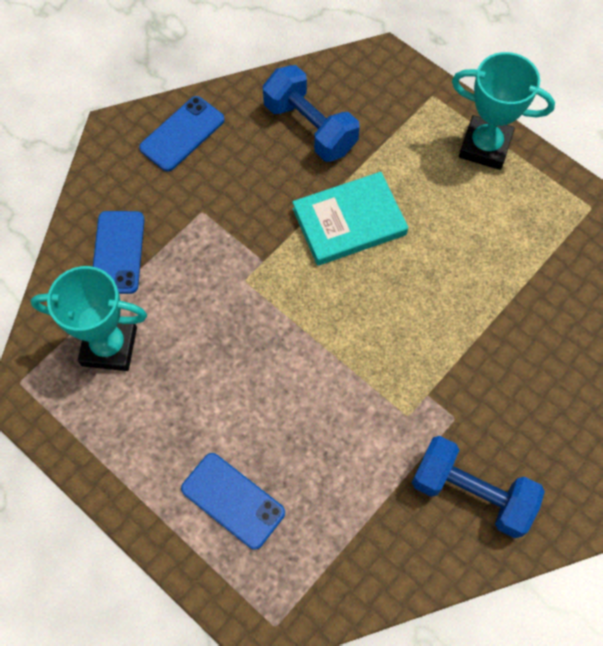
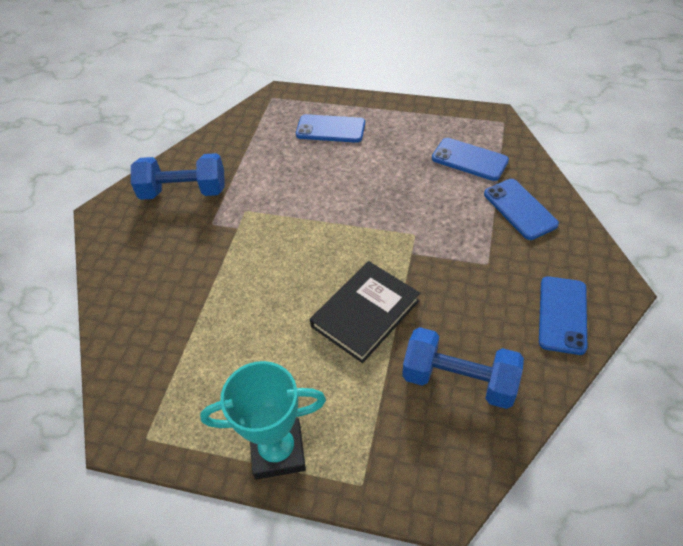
camera: 155 degrees right, 15 degrees down
(109, 346) = (469, 159): turquoise trophy -> blue phone
(349, 221) = (365, 313): turquoise book -> black book

